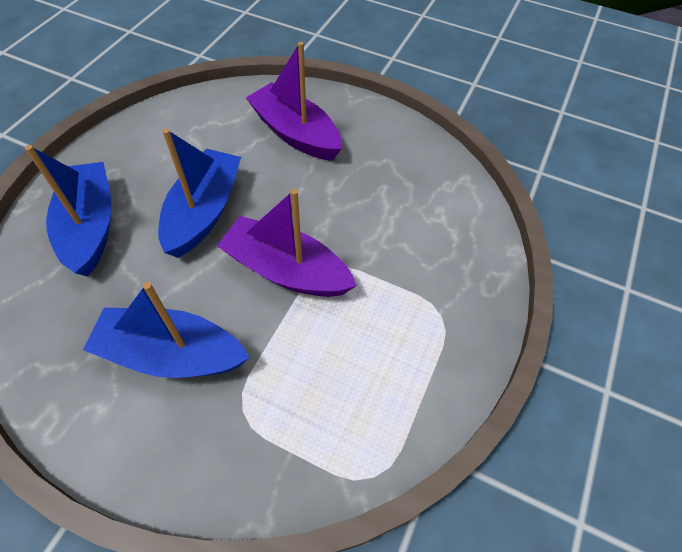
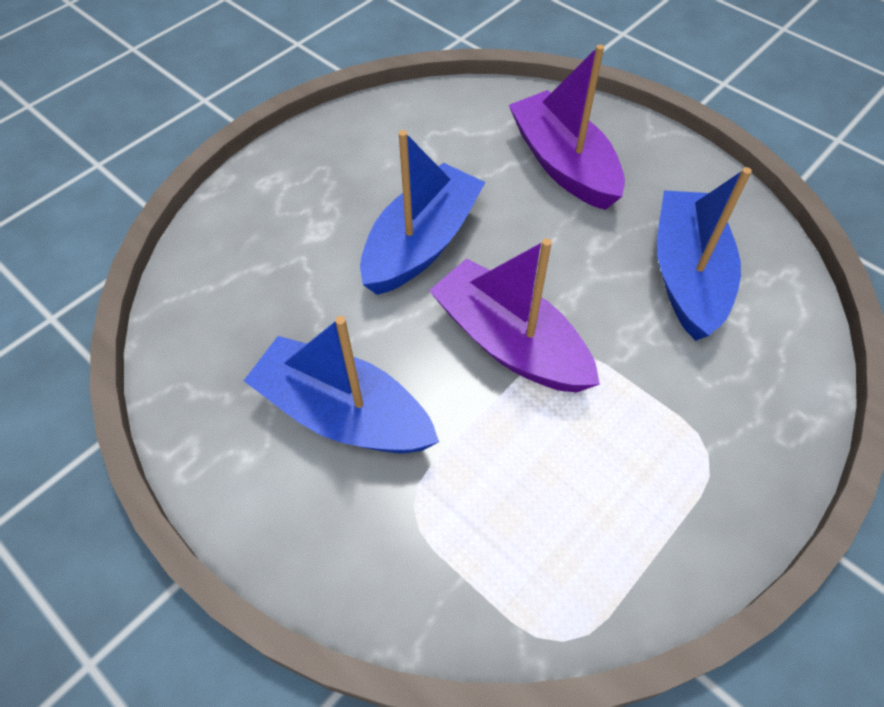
camera: 20 degrees right, 0 degrees up
(90, 227) = (281, 233): blue boat -> blue boat (687, 275)

